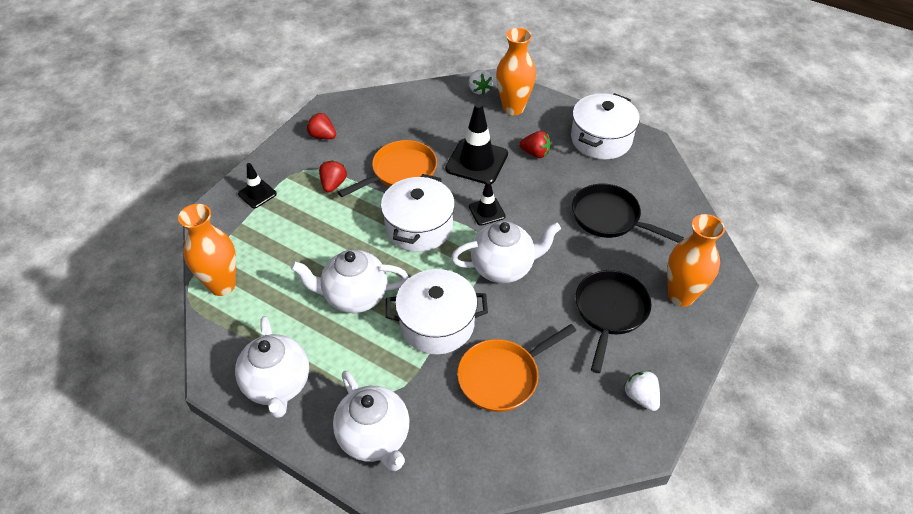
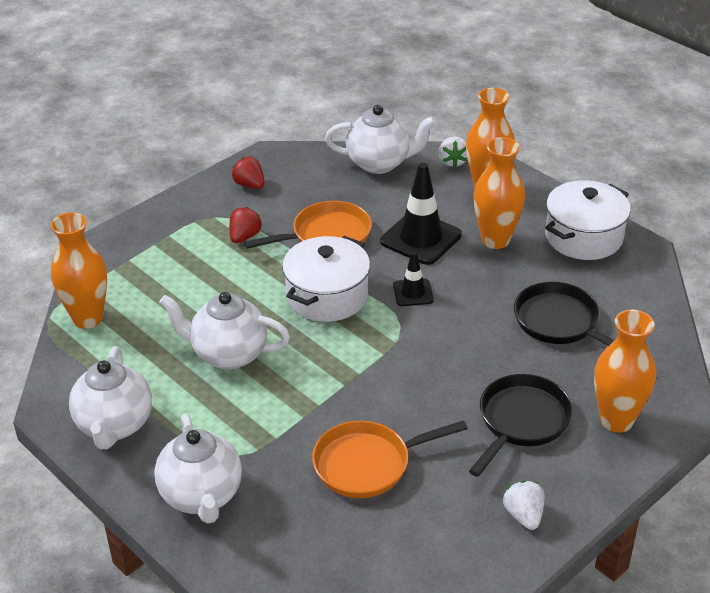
camera: 15 degrees right, 10 degrees down
(257, 194) = (156, 233): black traffic cone -> none
(437, 324) = (312, 398): white pot -> none
(503, 268) = (410, 354): white teapot -> white teapot (379, 163)
(535, 153) = (495, 240): red strawberry -> orange vase

